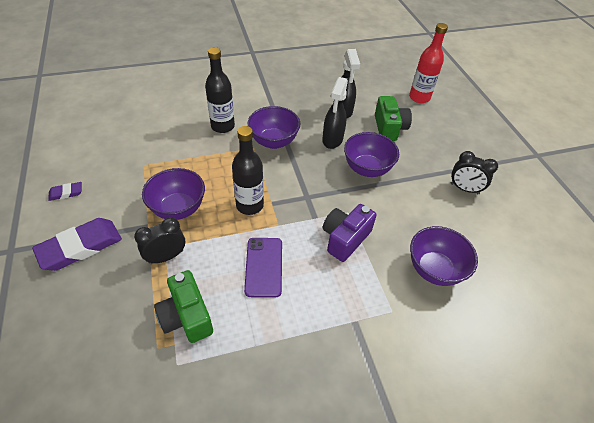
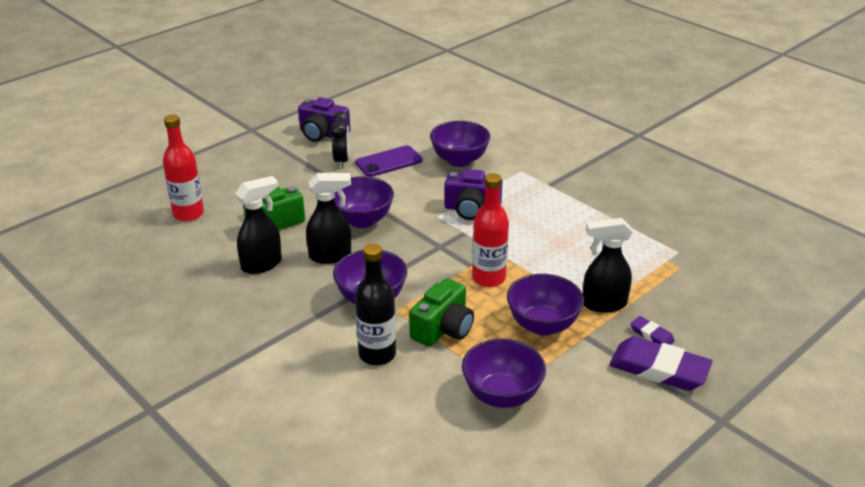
camera: 115 degrees left, 15 degrees down
(66, 193) = (616, 431): purple eraser -> purple eraser (651, 335)
(143, 159) = (502, 395): none -> purple bowl
(166, 257) = (603, 304): black clock -> black spray bottle
(186, 316) = (640, 265): green camera -> green camera (443, 329)
(249, 205) = (488, 278): black bottle -> red bottle
(264, 267) = (549, 243): purple phone -> purple phone (389, 162)
(518, 193) = (323, 134): none -> purple camera

